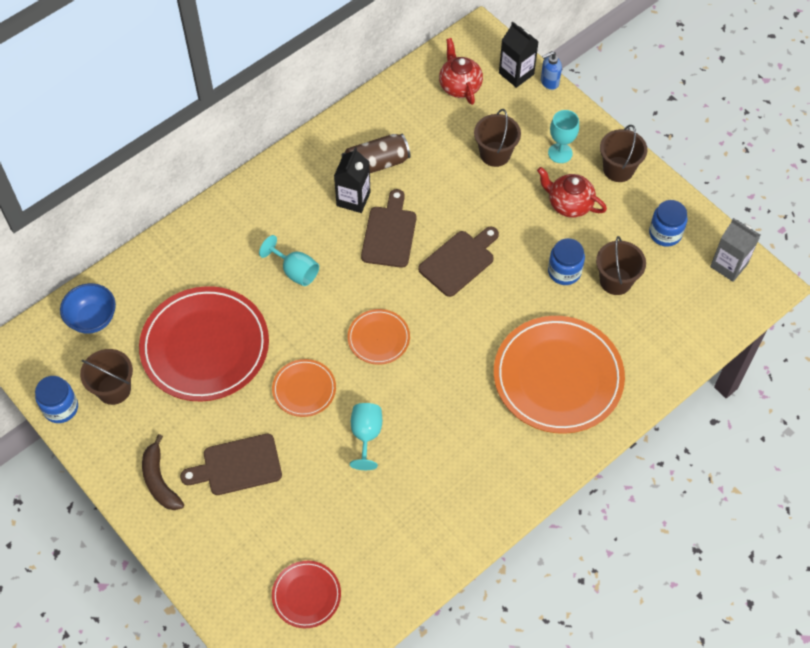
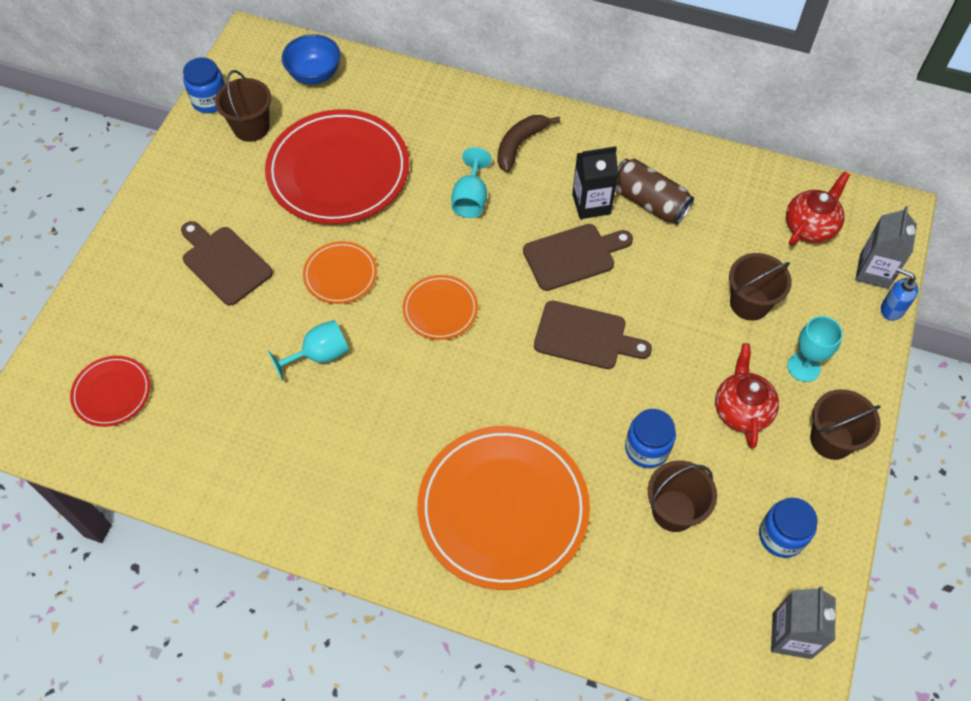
camera: 60 degrees right, 0 degrees up
(160, 480) = (175, 210): brown banana -> brown banana (520, 145)
(516, 74) = (874, 271): black carton -> grey carton

